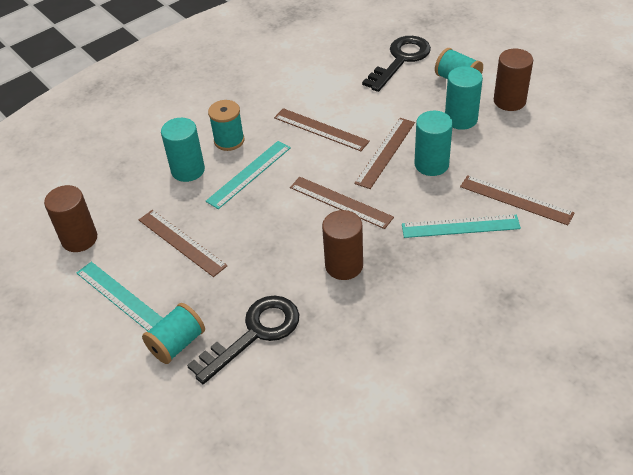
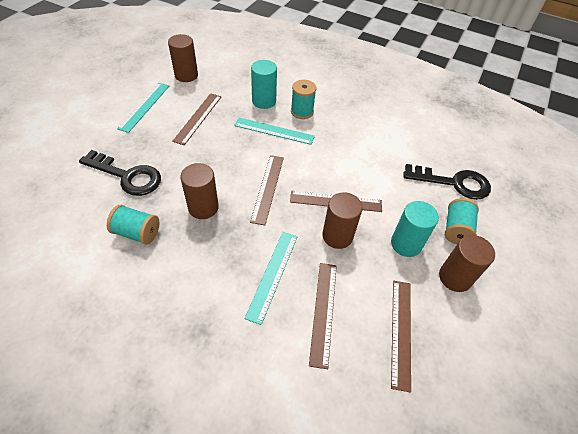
camera: 60 degrees right, 5 degrees up
(177, 344) = (112, 142): turquoise spool -> turquoise spool (137, 233)
(321, 129) = (340, 156): brown ruler -> brown ruler (401, 332)
(431, 164) = (337, 236): turquoise cylinder -> brown cylinder
(460, 226) = (272, 275): turquoise ruler -> turquoise ruler turned 45 degrees clockwise

